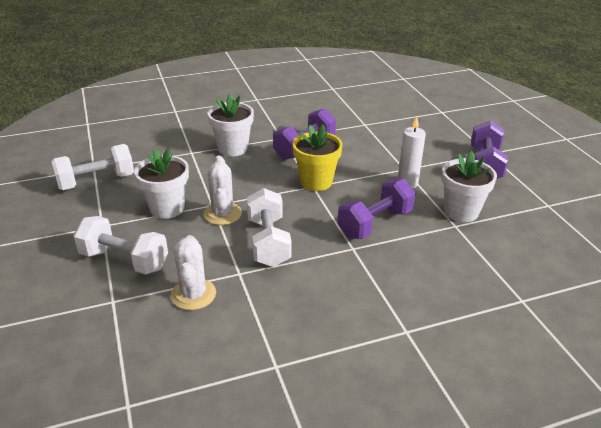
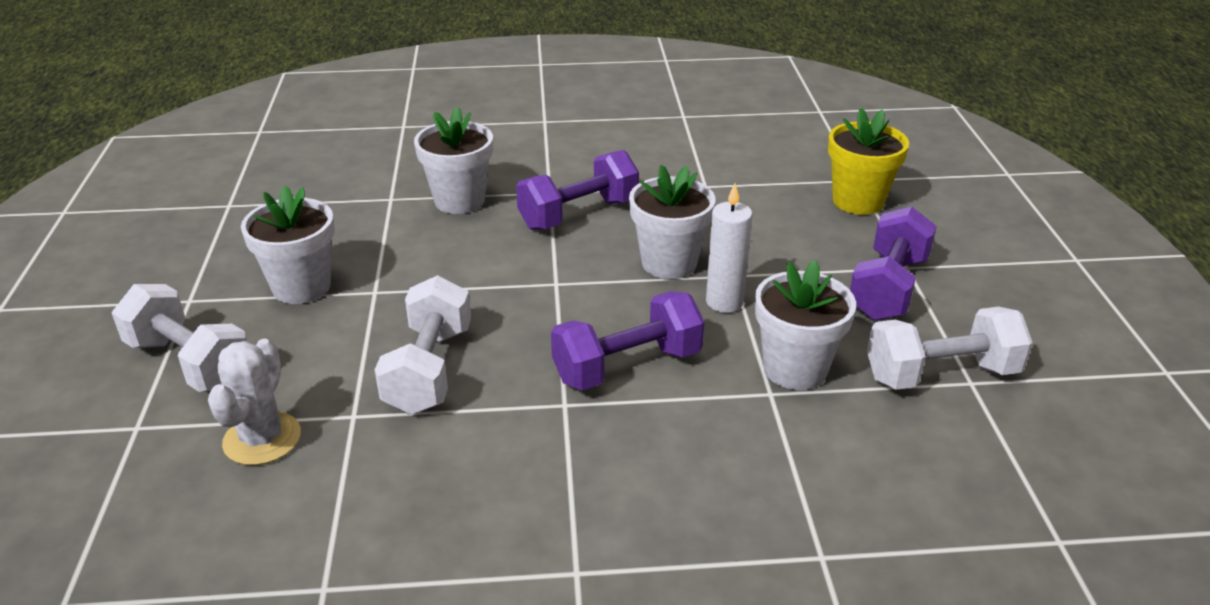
camera: 15 degrees right, 0 degrees up
(96, 181) = (220, 227): white dumbbell -> white dumbbell (941, 374)
(222, 214) = (382, 309): white cactus -> none
(316, 182) = (566, 276): yellow flower pot -> yellow flower pot (858, 201)
(367, 167) = (669, 263): none -> white flower pot

